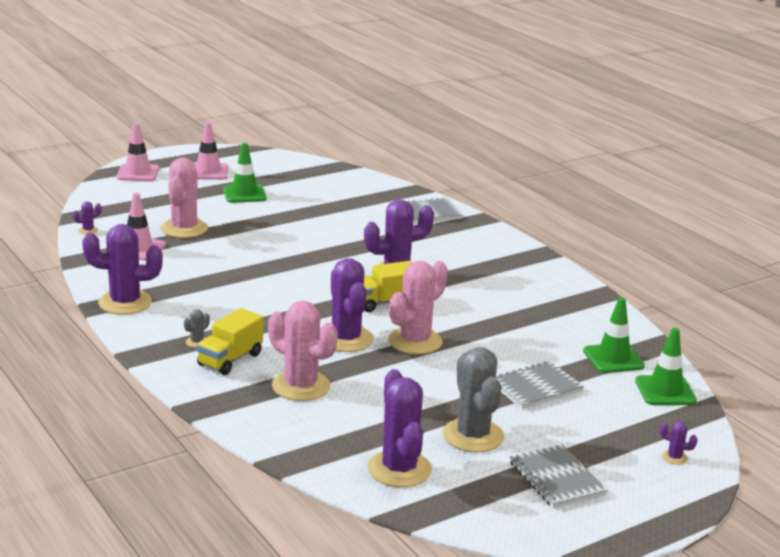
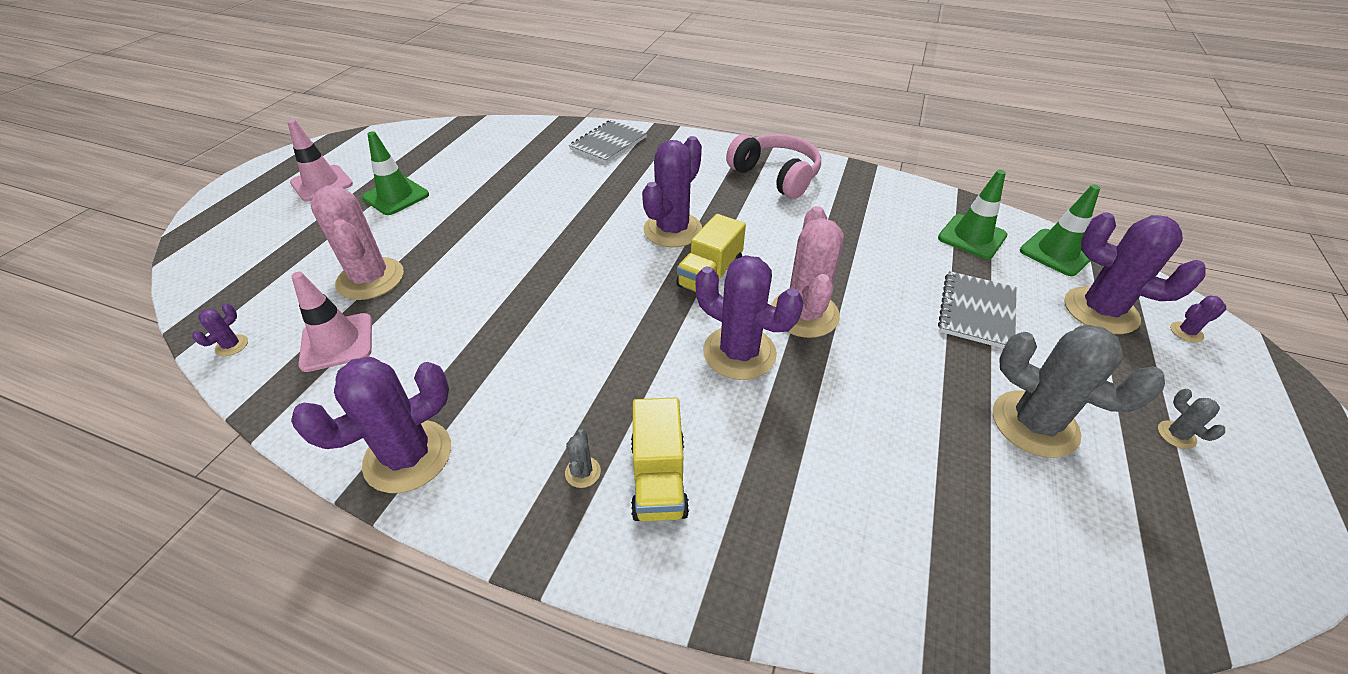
camera: 35 degrees left, 20 degrees up
(138, 173) = (228, 220): pink traffic cone -> none
(301, 386) = (789, 468): pink cactus -> none
(399, 469) = (1062, 544): purple cactus -> purple cactus (1100, 311)
(523, 274) = (775, 176): none -> pink headphones
(557, 478) = (1176, 435): grey notebook -> grey cactus

